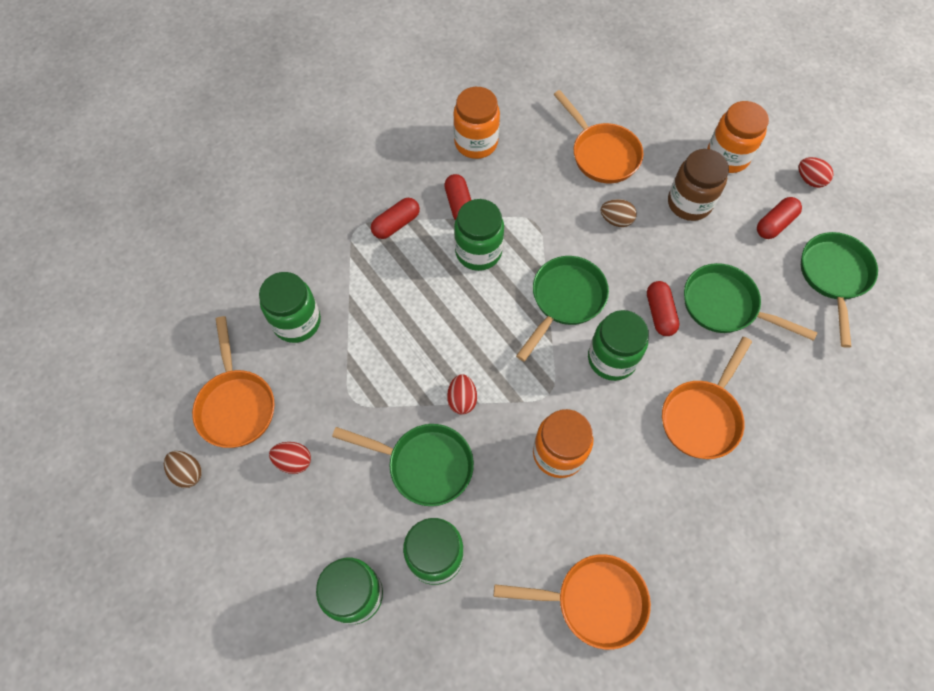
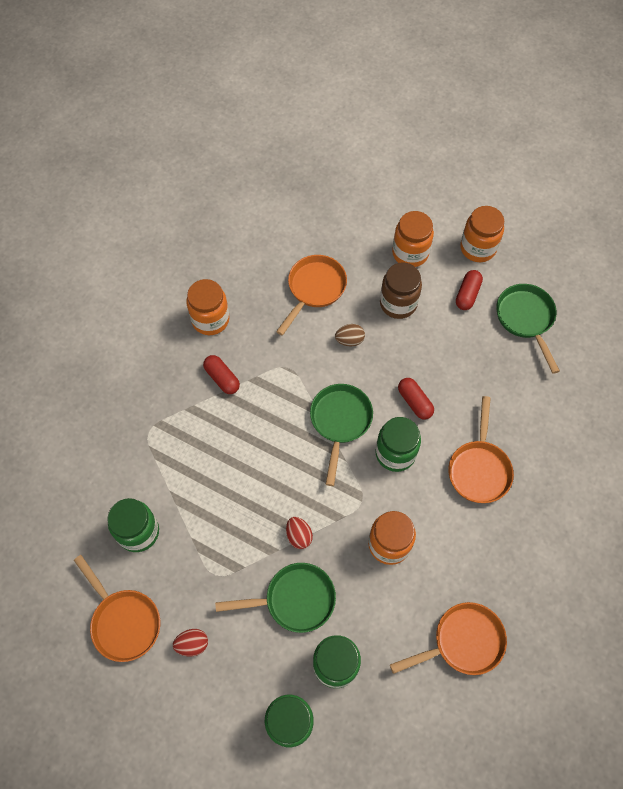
camera: 25 degrees left, 0 degrees up
(187, 473) = (112, 693): brown egg -> none
(396, 224) = (179, 416): red capsule -> none
(478, 252) = (255, 411): green jar -> none
(602, 154) = (314, 289): orange pan -> orange pan turned 90 degrees counterclockwise
(725, 306) = (459, 375): green pan -> none
(810, 180) = (478, 248): red egg -> orange jar

